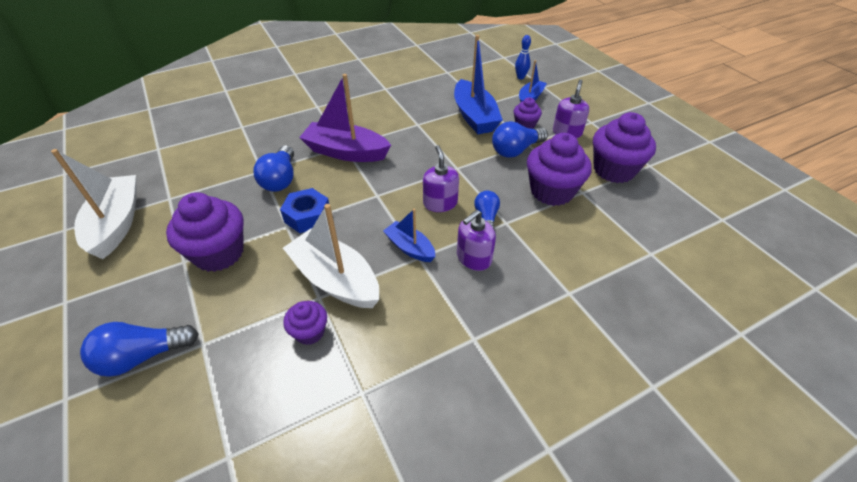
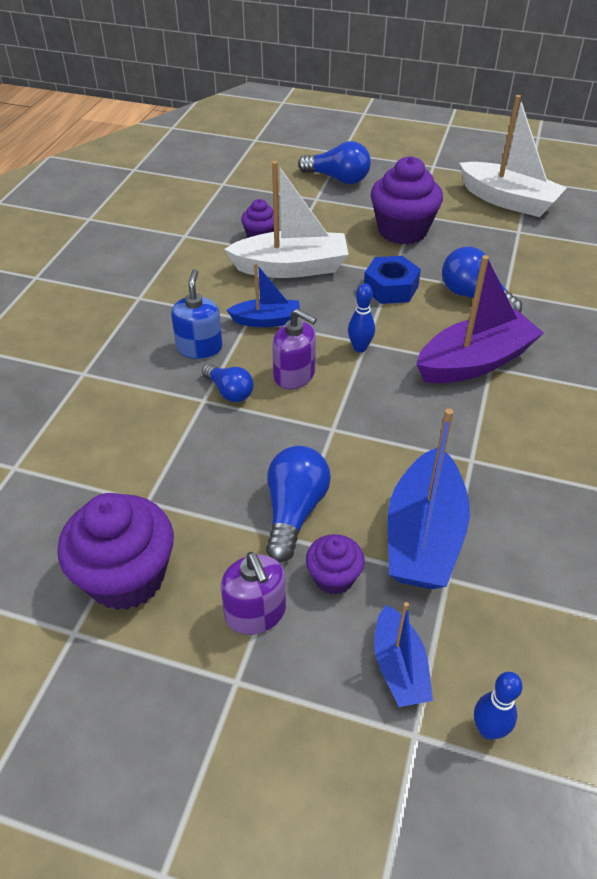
camera: 135 degrees right, 0 degrees up
(143, 356) = (338, 179): blue light bulb -> blue light bulb turned 90 degrees clockwise
(385, 194) = (360, 348): none -> blue bowling pin
(473, 258) = (199, 347): purple soap dispenser -> blue soap dispenser
(474, 116) = (423, 536): blue boat -> blue boat turned 105 degrees counterclockwise
(551, 191) = (187, 475): purple cupcake -> none

